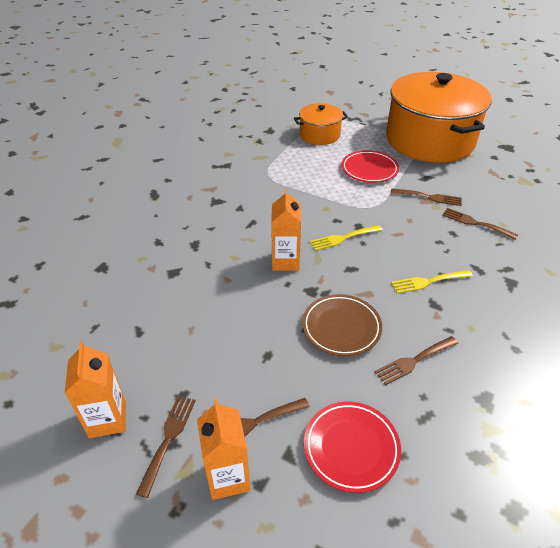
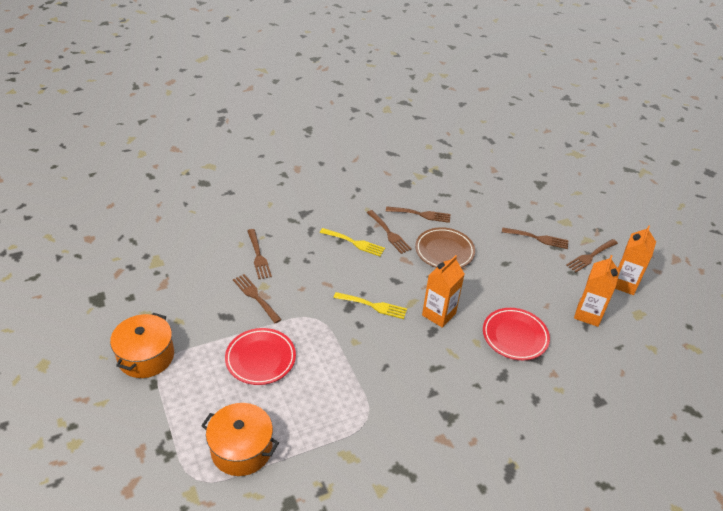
camera: 145 degrees left, 0 degrees up
(228, 477) = (566, 227): orange carton -> orange carton (588, 314)
(351, 448) = (495, 204): red plate -> red plate (515, 336)
(413, 312) = (389, 233): none -> brown fork
(429, 140) = (146, 356): orange pot -> orange pot, size x0.47

